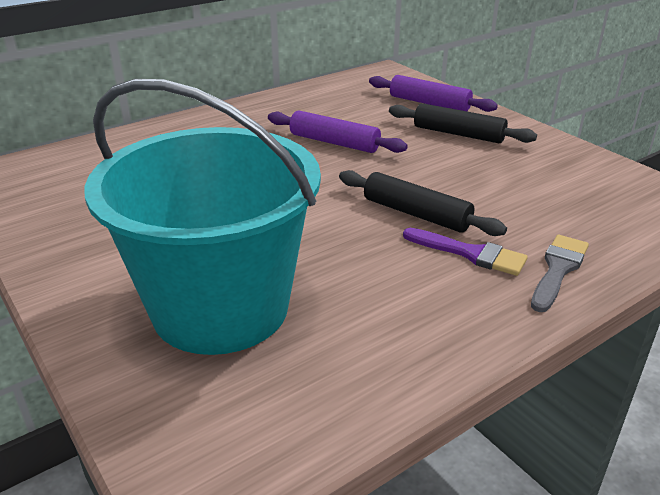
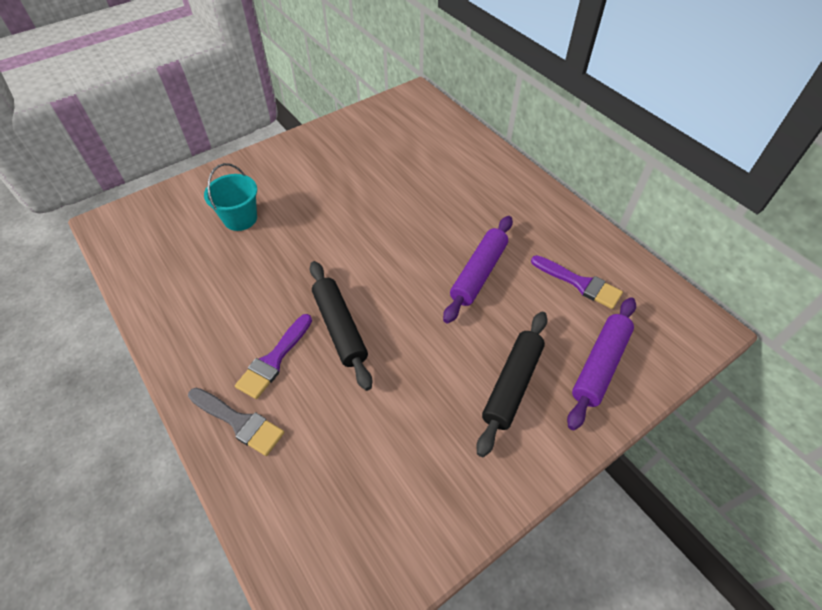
camera: 90 degrees right, 20 degrees up
(220, 308) = (240, 218): turquoise bucket -> turquoise bucket, size x0.40
(345, 104) = (580, 283): none -> purple brush
(416, 214) = (339, 328): black rolling pin -> black rolling pin turned 60 degrees counterclockwise

